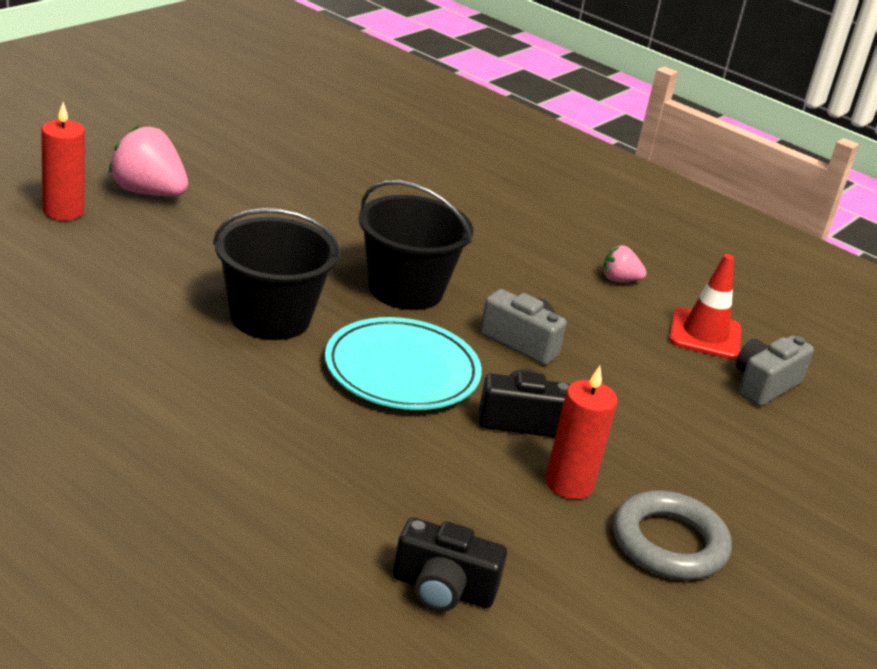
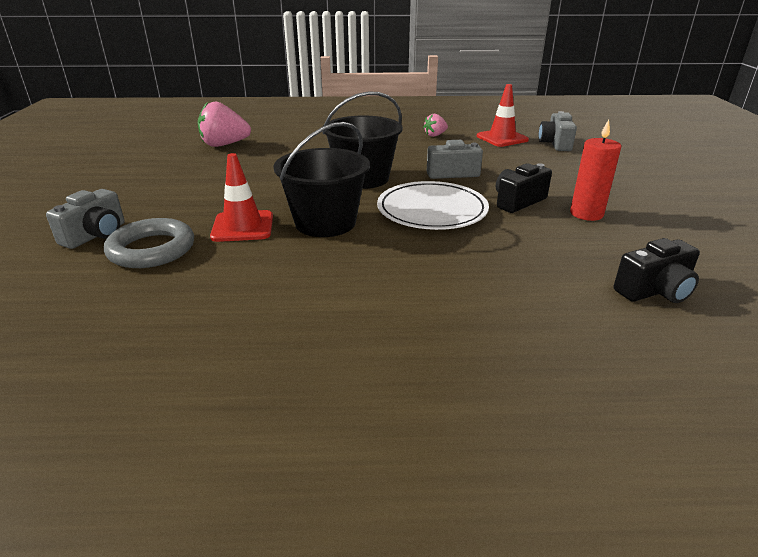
camera: 35 degrees left, 0 degrees up
(63, 211) = (96, 235): red candle -> grey camera
(148, 192) = (140, 201): pink strawberry -> pink strawberry (224, 145)
(190, 275) = (243, 226): none -> red traffic cone
(402, 370) = (432, 210): turquoise plate -> white plate
(669, 543) = (661, 213): grey ring -> grey ring (152, 249)

